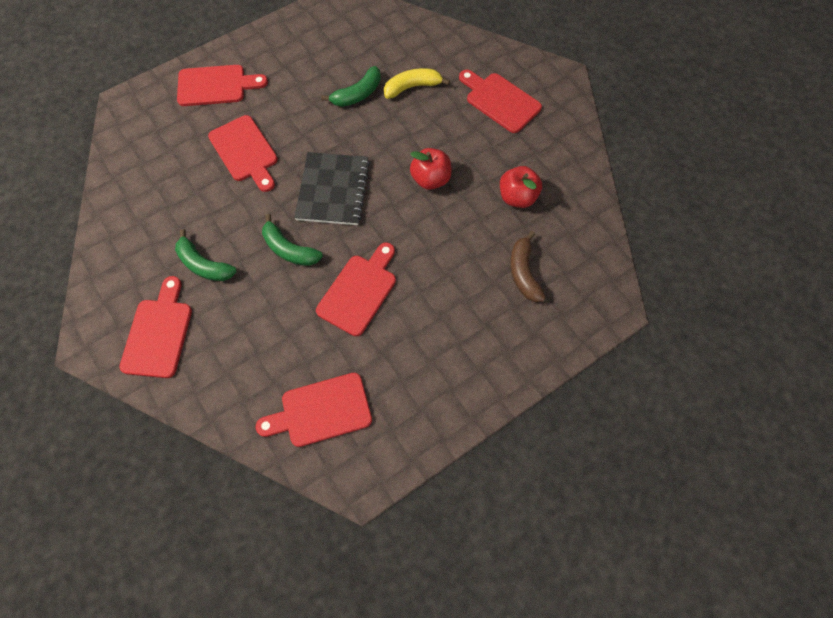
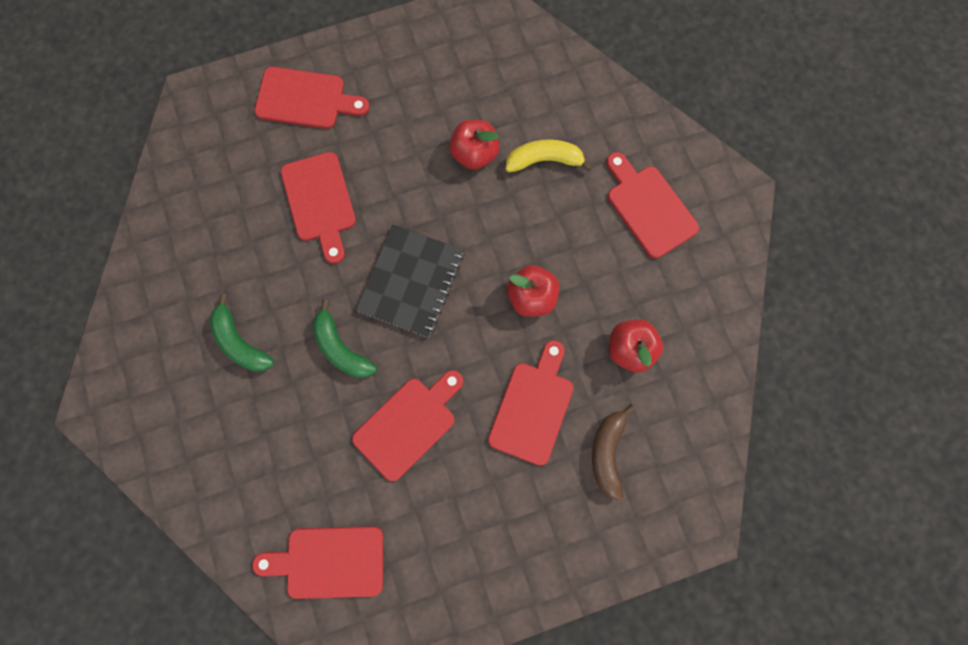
camera: 15 degrees right, 10 degrees up
(158, 333) = (172, 416): red cutting board -> red cutting board (532, 407)
(358, 94) = (474, 154): green banana -> red apple

